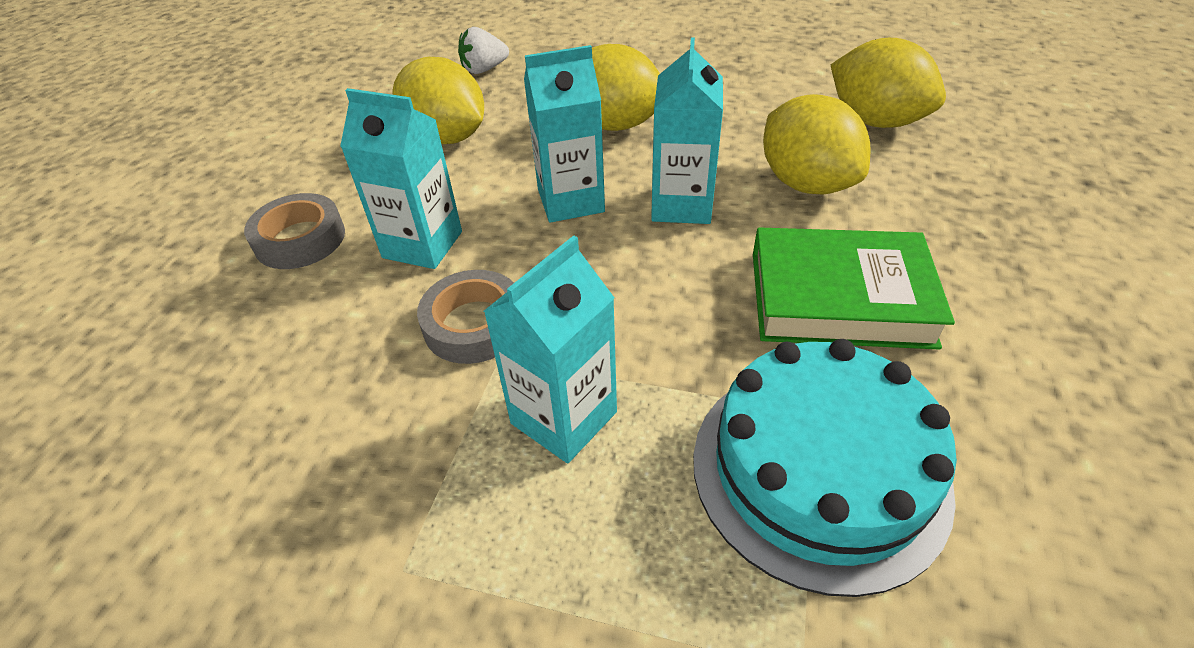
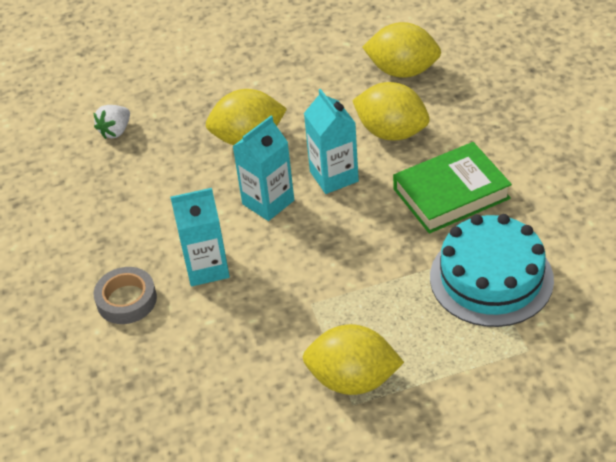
camera: 30 degrees left, 0 degrees up
(447, 137) = (146, 194): yellow lemon -> yellow lemon (353, 380)
(474, 324) = (281, 294): grey tape -> none
(564, 417) = (366, 313): turquoise carton -> none

